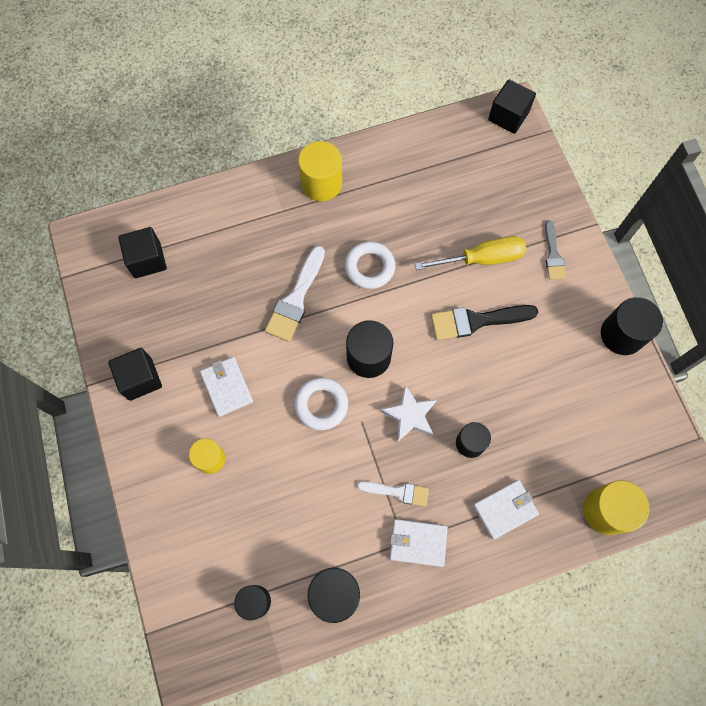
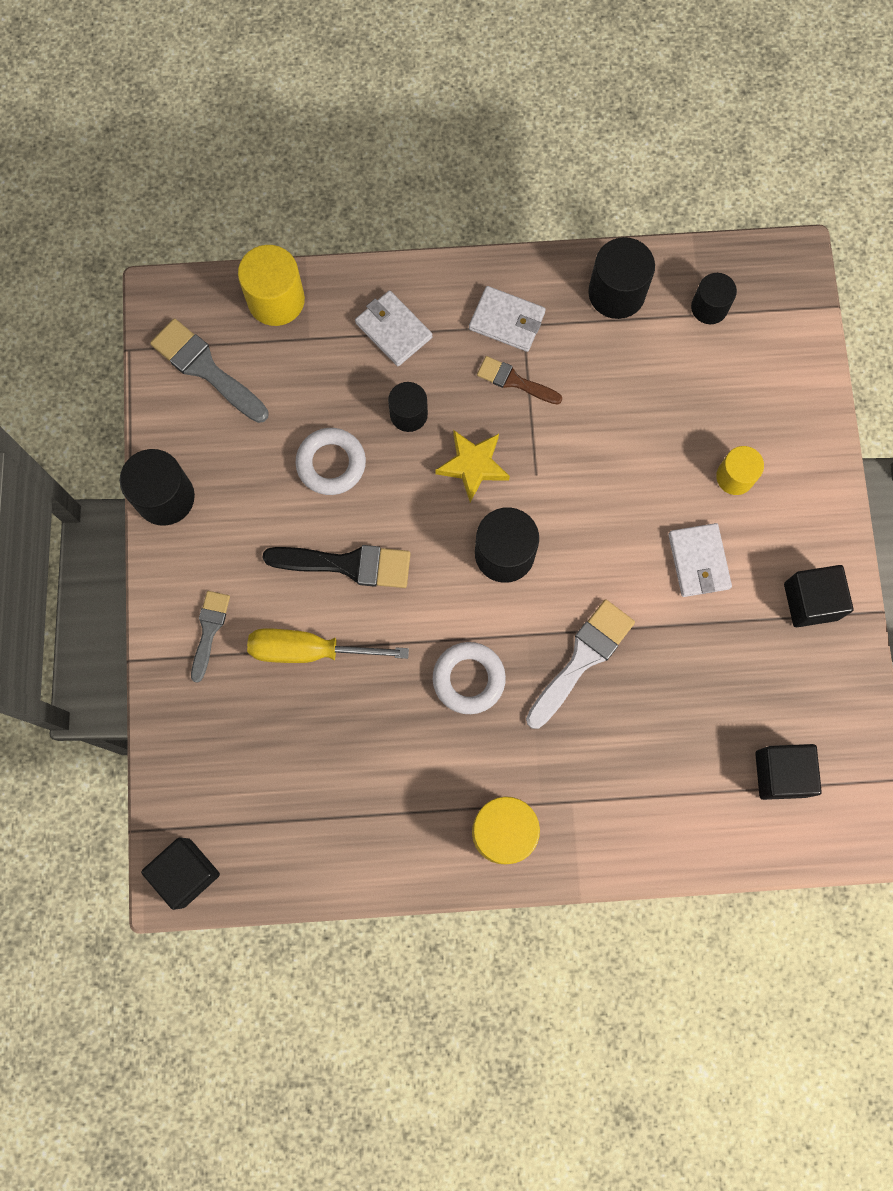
camera: 165 degrees left, 5 degrees up
(321, 405) = (581, 507): white ring -> white ring (331, 464)
(397, 492) = (514, 381): white brush -> brown brush
(410, 415) = (473, 466): white star -> yellow star
(505, 509) = (393, 330): white wallet -> white wallet turned 60 degrees clockwise
(635, 438) = (206, 369): none -> grey brush

